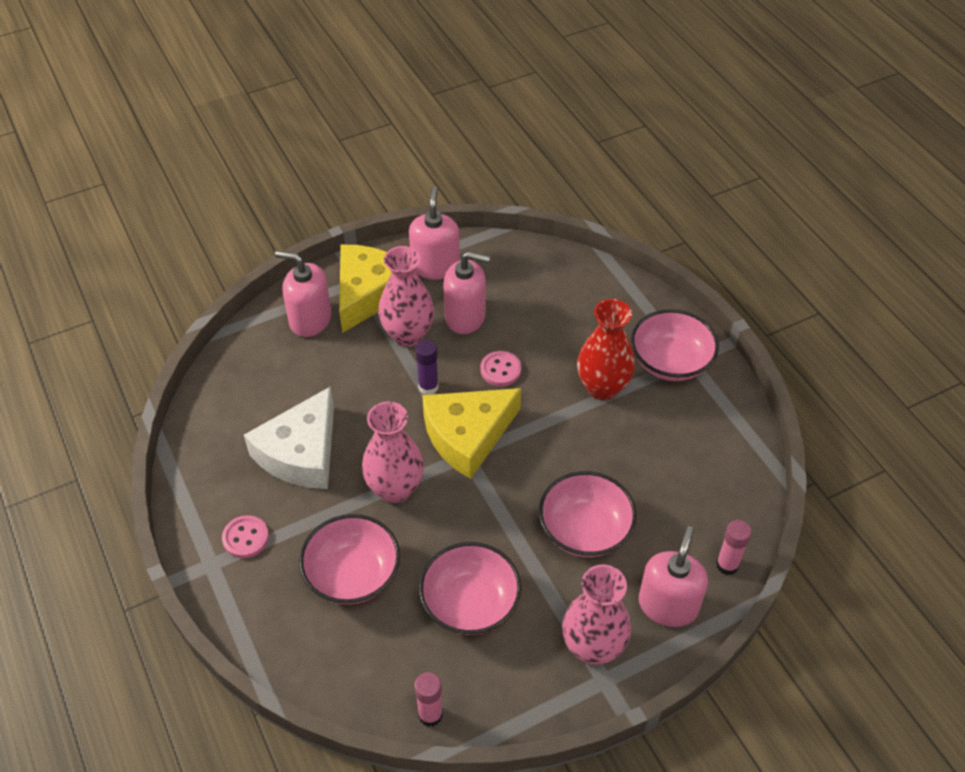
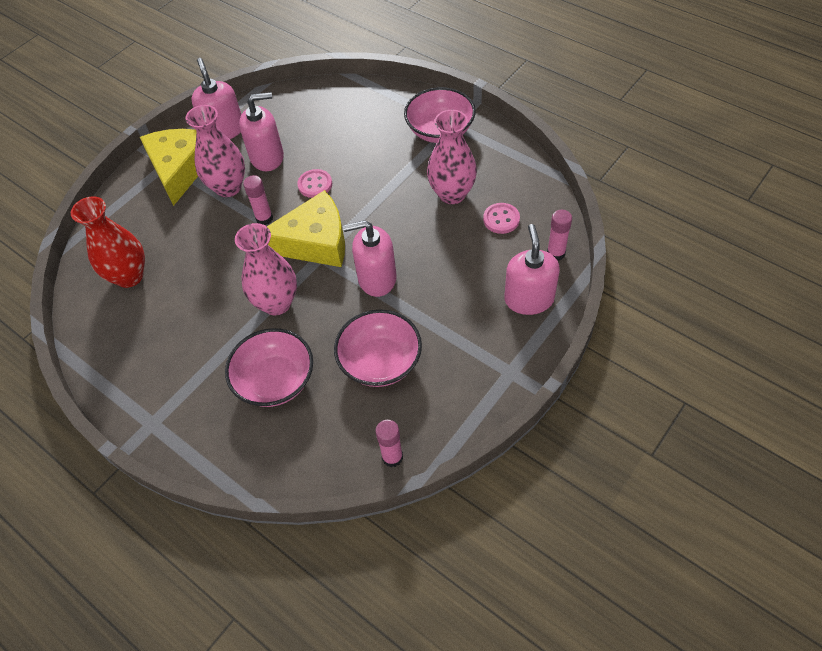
camera: 20 degrees left, 5 degrees up
(245, 538) = (171, 391): pink button -> pink button (501, 219)
(301, 453) = (185, 308): white cheese -> none
(310, 319) = (141, 206): pink soap dispenser -> pink soap dispenser (377, 278)
(428, 387) = (264, 218): purple glue stick -> pink glue stick
(467, 436) = (314, 242): yellow cheese -> yellow cheese turned 135 degrees counterclockwise
(585, 530) = (439, 272): pink bowl -> none
(593, 647) = (490, 353): pink vase -> pink vase (452, 194)
(602, 387) = (399, 167): red vase -> red vase (129, 276)

